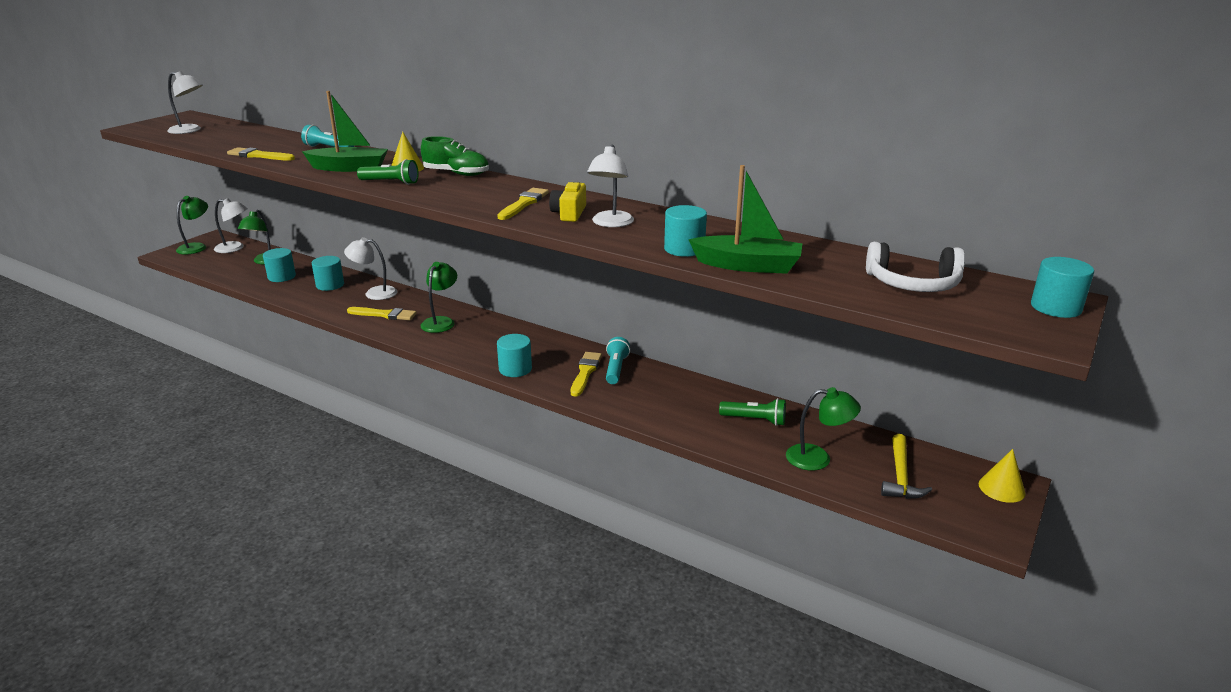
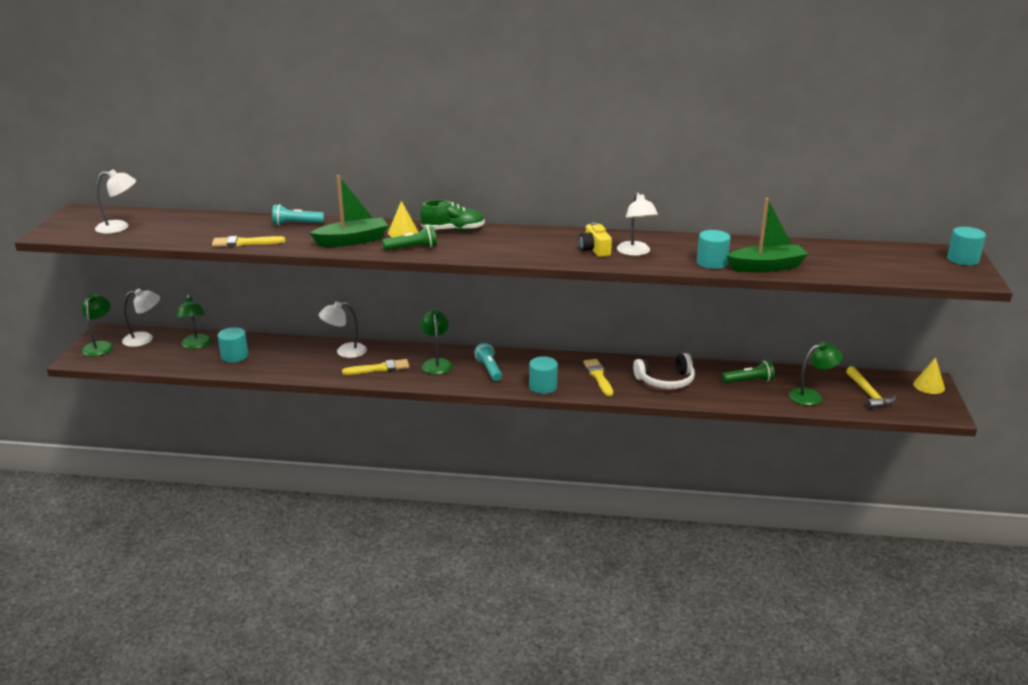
camera: 25 degrees left, 0 degrees up
(330, 285) = (293, 353): turquoise cylinder -> none
(524, 204) = (549, 247): yellow brush -> none
(616, 369) = (617, 368): turquoise flashlight -> turquoise flashlight (489, 369)
(913, 284) = (874, 259): white headphones -> white headphones (666, 381)

